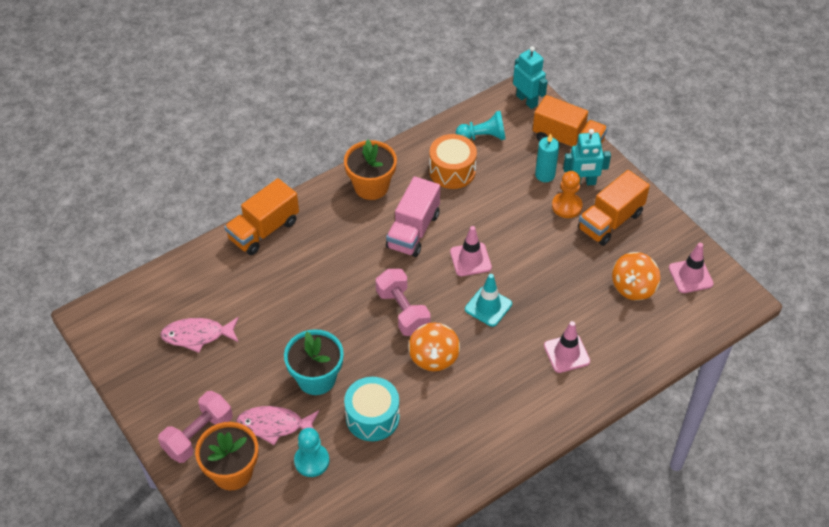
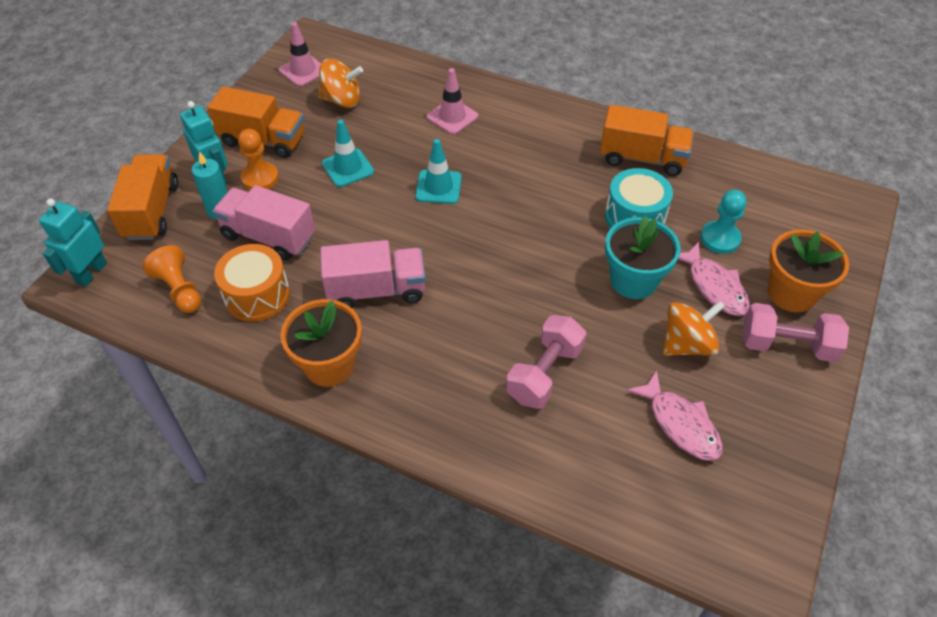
camera: 120 degrees left, 0 degrees up
(264, 230) = (476, 447): orange truck -> orange truck (642, 158)
(402, 311) = (495, 249): pink dumbbell -> pink dumbbell (544, 373)
(433, 357) = (531, 202): orange spinning top -> orange spinning top (687, 344)
(470, 259) = (386, 224): pink traffic cone -> none
(483, 136) = (179, 290): turquoise pawn -> orange pawn
(501, 192) = (269, 237): none -> pink truck
(545, 260) = (348, 168): none -> turquoise traffic cone

